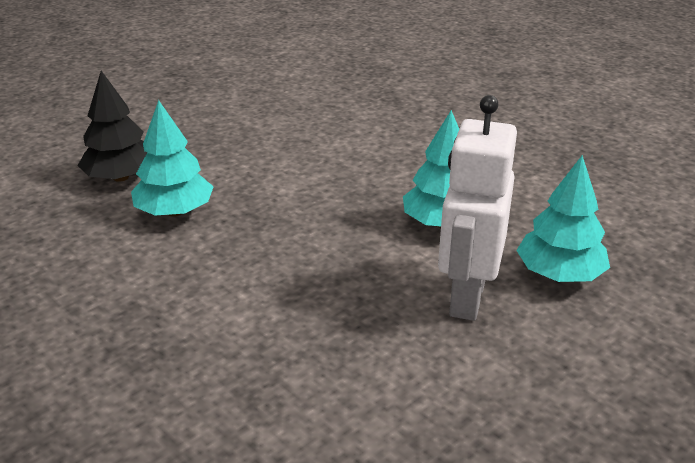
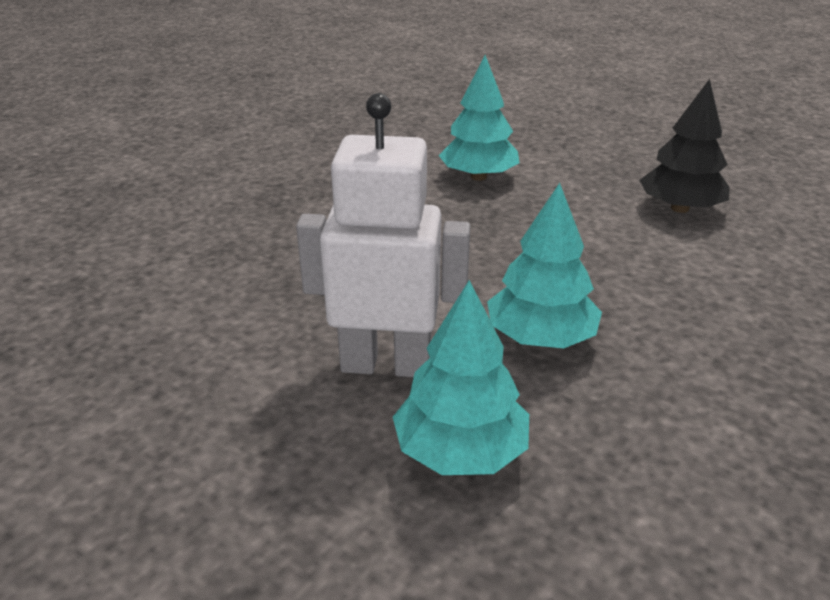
camera: 80 degrees right, 0 degrees up
(120, 177) = (522, 145): black tree -> black tree (679, 208)

